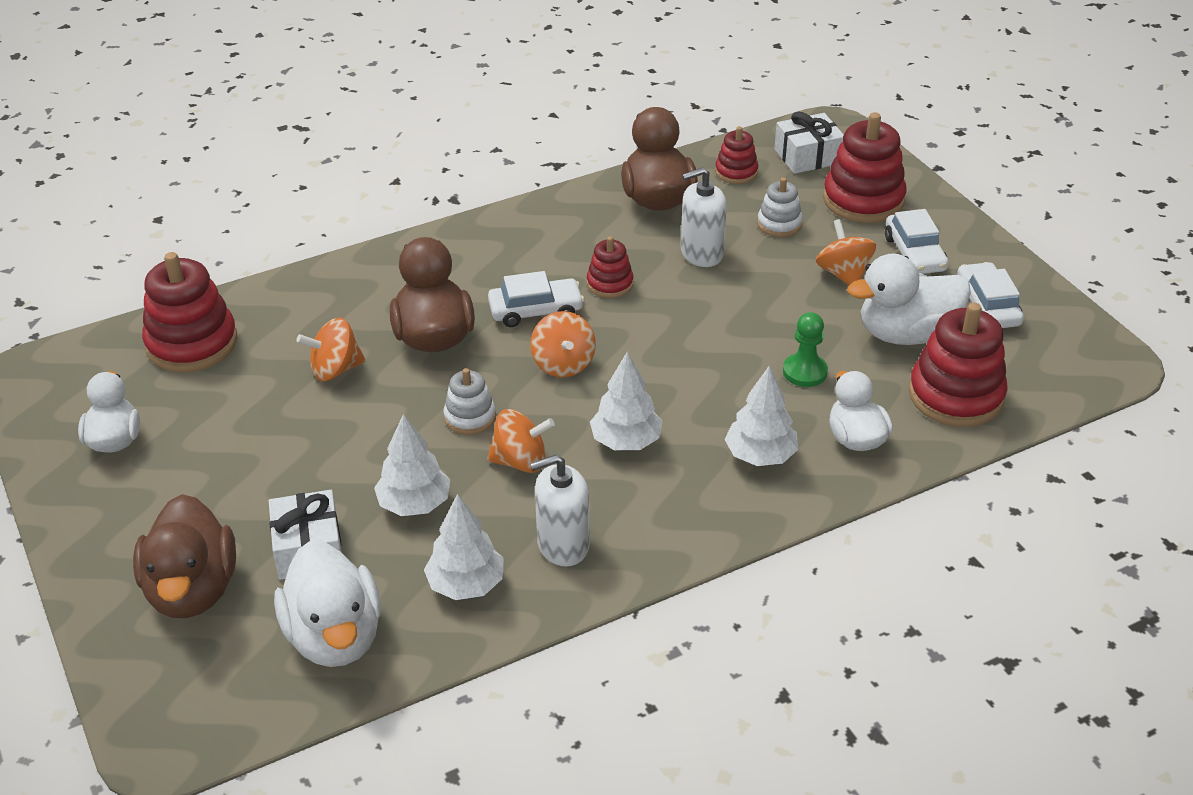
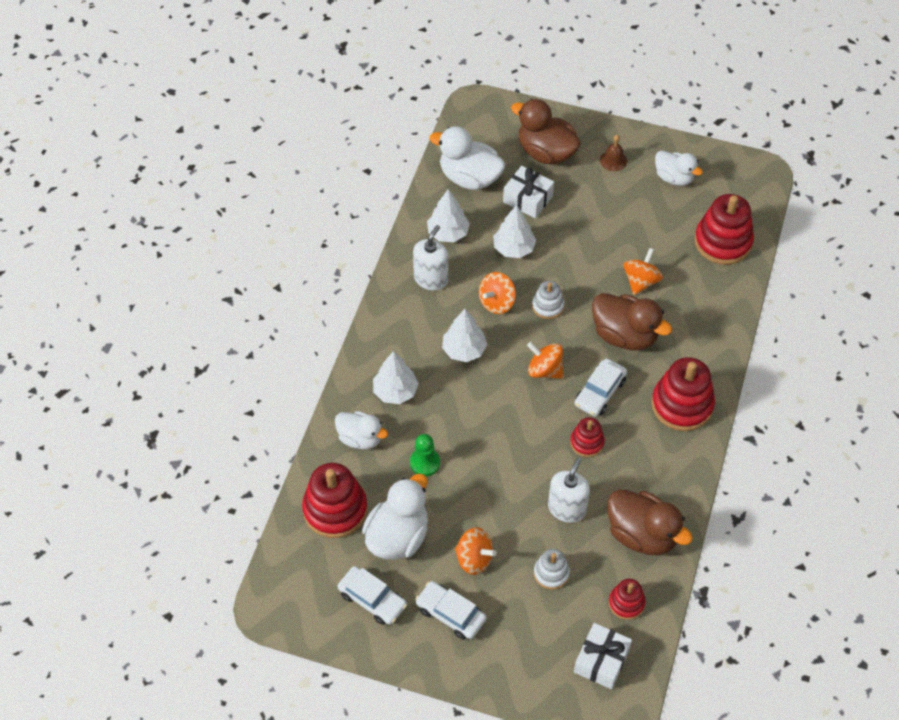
camera: 135 degrees right, 15 degrees up
(138, 513) = (613, 160): none -> brown bell
(863, 200) = (525, 643): red stacking toy -> red stacking toy (682, 405)

